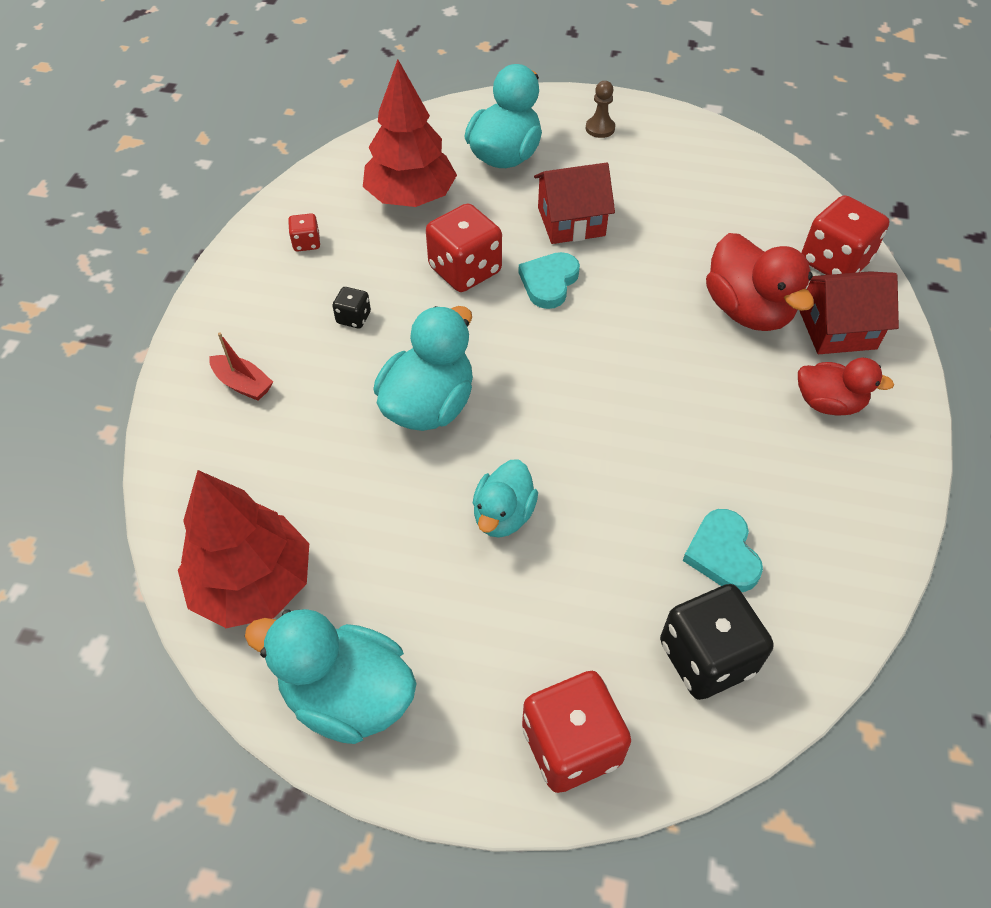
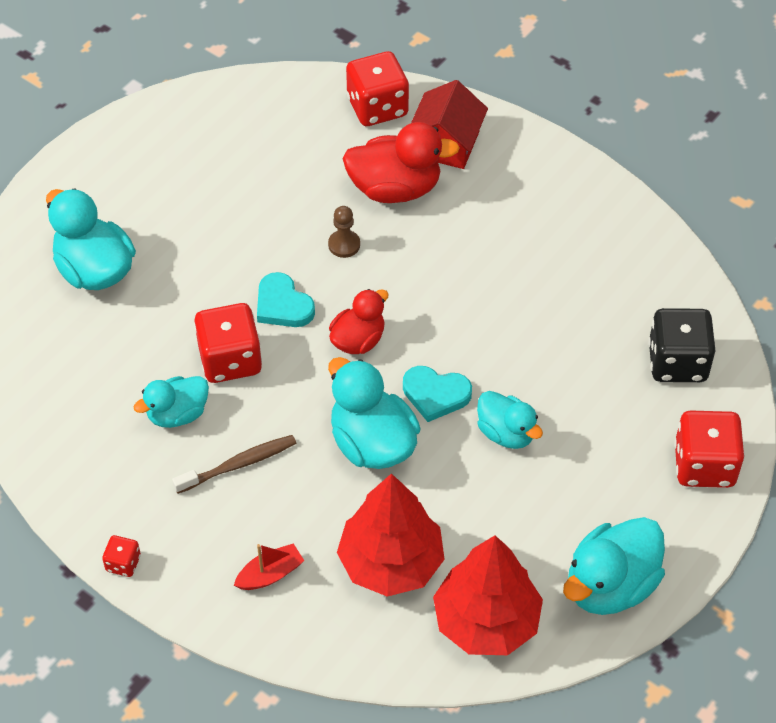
camera: 65 degrees left, 0 degrees up
(306, 243) = (114, 472): red dice -> red dice (123, 563)
(353, 318) = (238, 465): black dice -> brown toothbrush
(387, 259) = (177, 414): none -> turquoise duck
(411, 198) = (105, 366): red tree -> red tree (391, 563)
(571, 221) = (218, 258): red house -> none
(600, 128) = (105, 182): brown pawn -> brown pawn (344, 245)
(722, 554) = (605, 315): turquoise heart -> turquoise heart (435, 394)
(828, 403) = (512, 188): red duck -> red duck (358, 340)

